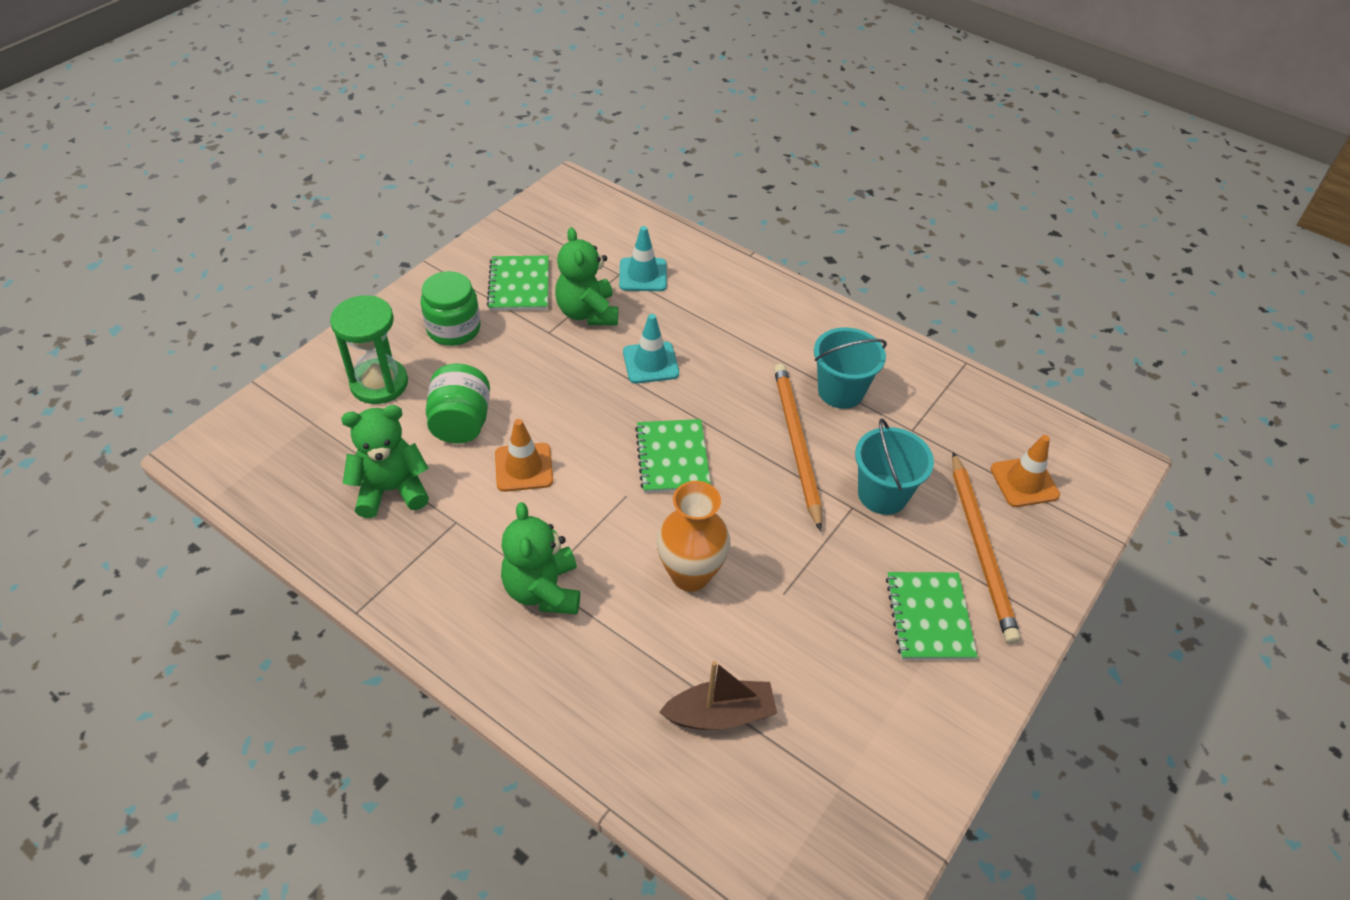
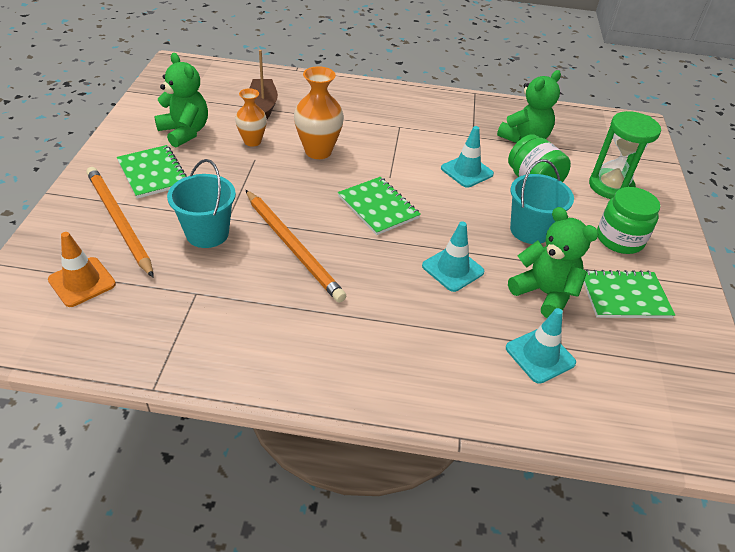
camera: 150 degrees right, 5 degrees down
(519, 285) = (624, 296): green notebook -> green notebook turned 60 degrees counterclockwise
(524, 467) = (467, 171): orange traffic cone -> turquoise traffic cone
(543, 590) = (394, 123): green teddy bear -> green teddy bear (185, 132)
(720, 714) = (263, 105): brown boat -> brown boat turned 120 degrees clockwise
(773, 631) = (252, 141): none -> orange vase
(840, 391) = (275, 305): turquoise bucket -> turquoise bucket (530, 230)

